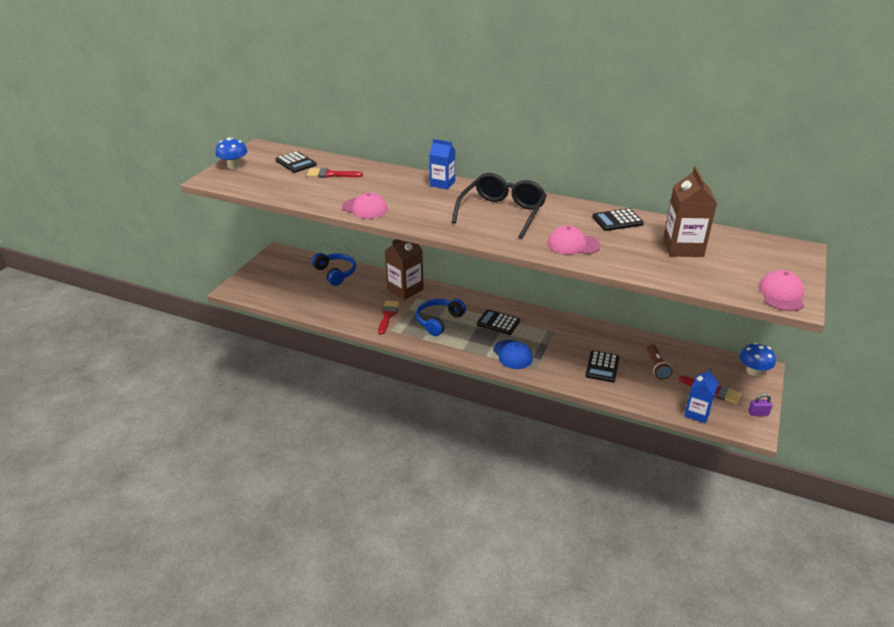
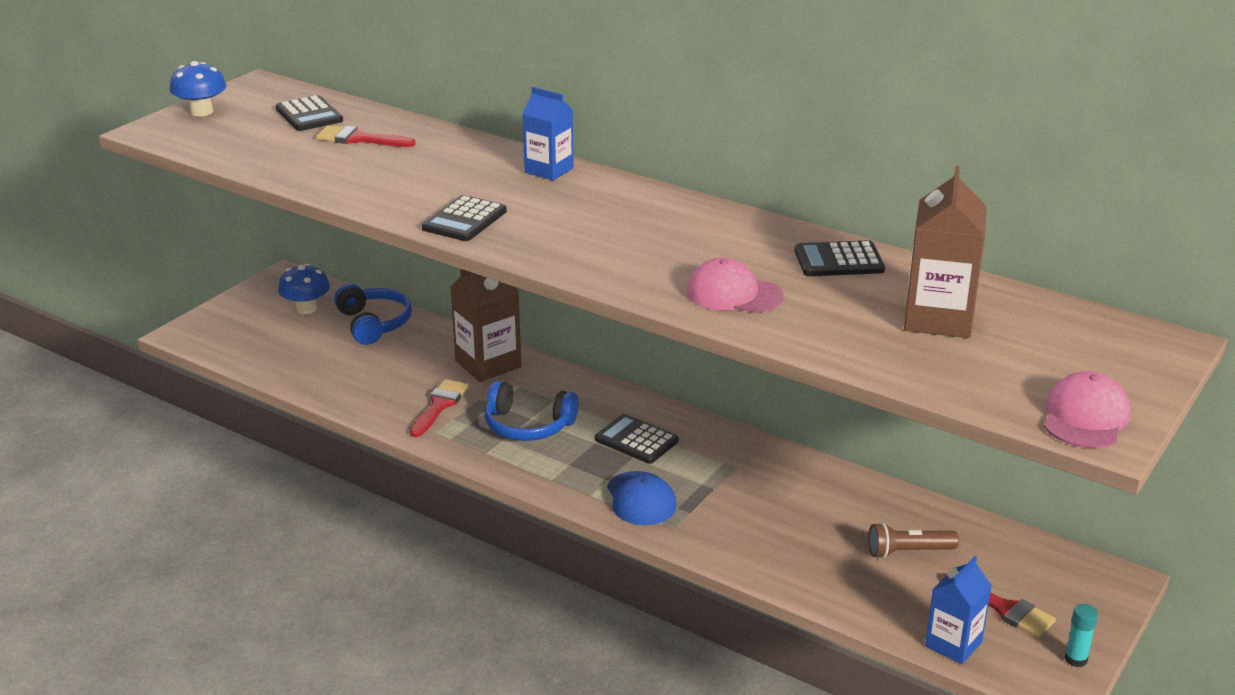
camera: 10 degrees right, 5 degrees down
(365, 208) = (391, 200): pink cap -> none
(439, 321) = (528, 426): blue headphones -> blue headphones turned 120 degrees counterclockwise
(502, 212) = (632, 228): black glasses -> none
(602, 367) = (802, 540): black calculator -> black calculator (464, 220)
(656, 367) = (908, 552): brown flashlight -> brown flashlight turned 75 degrees clockwise
(753, 371) = (1098, 582): blue mushroom -> blue mushroom (306, 308)
(758, 413) = (1075, 659): purple padlock -> turquoise glue stick

